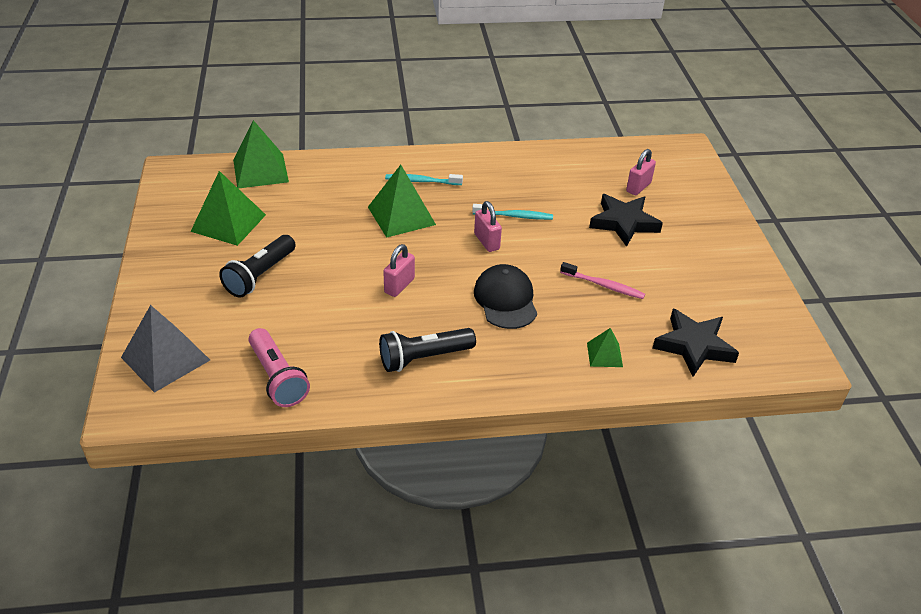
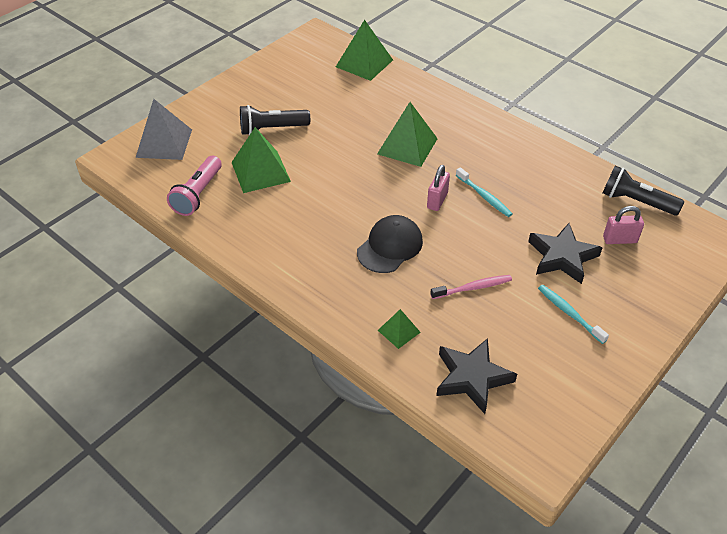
camera: 50 degrees right, 5 degrees up
(228, 223) = (300, 85): green pyramid -> green pyramid (260, 171)
(399, 285) = (338, 190): pink padlock -> none
(421, 181) = (456, 131): turquoise toothbrush -> turquoise toothbrush (569, 313)
(423, 358) = (286, 243): black flashlight -> black flashlight (636, 202)
(604, 285) = (473, 288): pink toothbrush -> pink toothbrush turned 90 degrees counterclockwise

